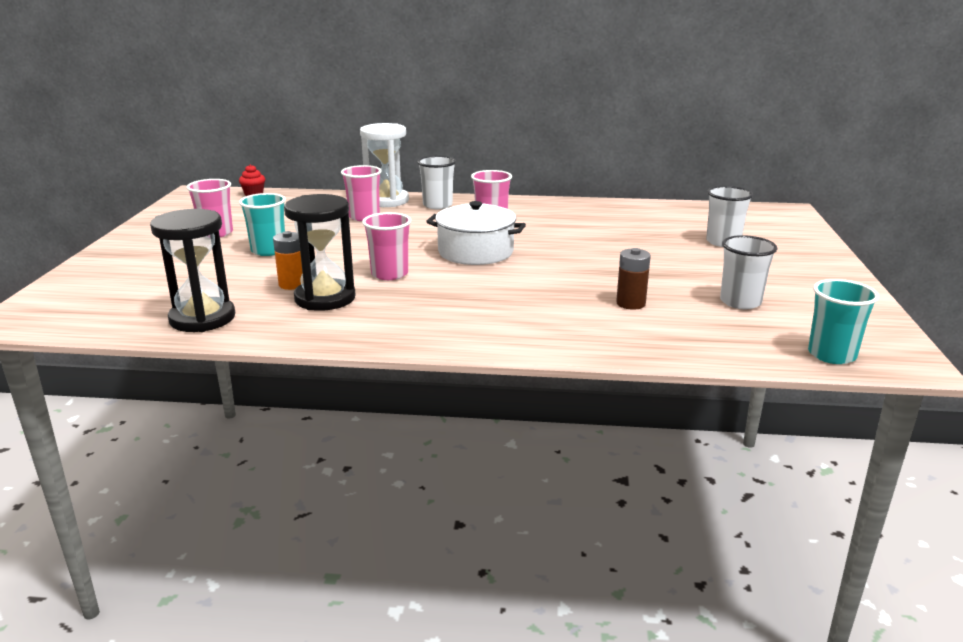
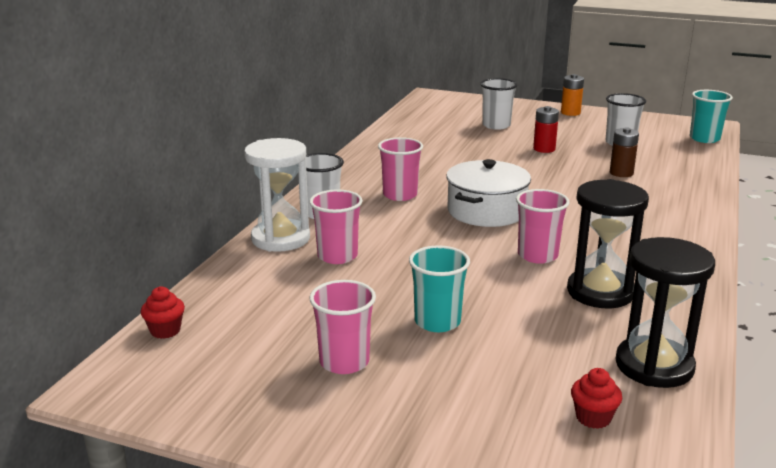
camera: 75 degrees left, 0 degrees up
(137, 299) = (593, 418): none -> red cupcake
(292, 284) = (557, 309): orange battery -> orange battery (570, 113)
(670, 266) = (544, 149): none -> red battery

